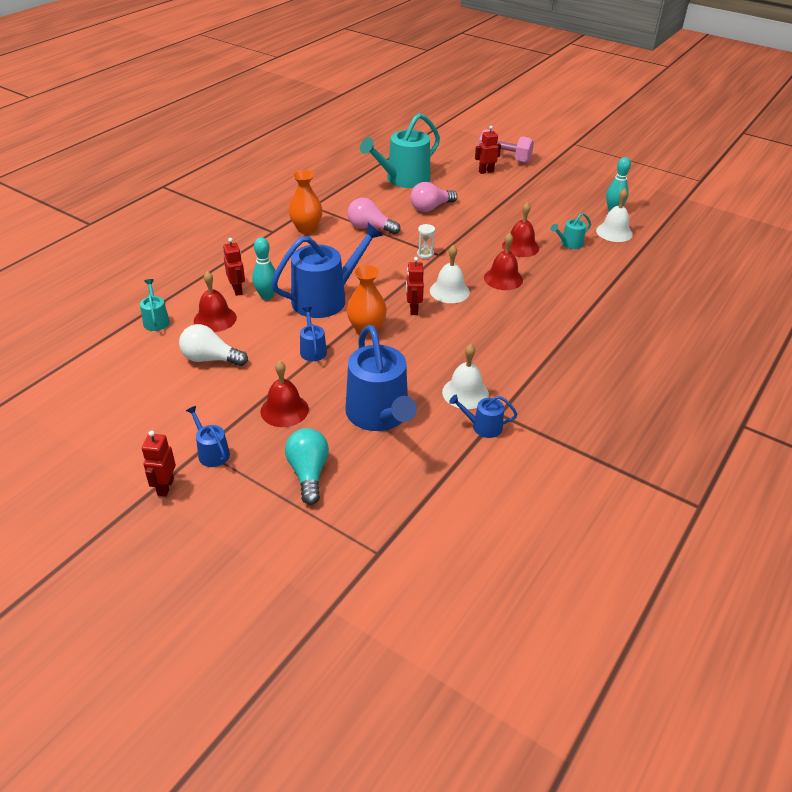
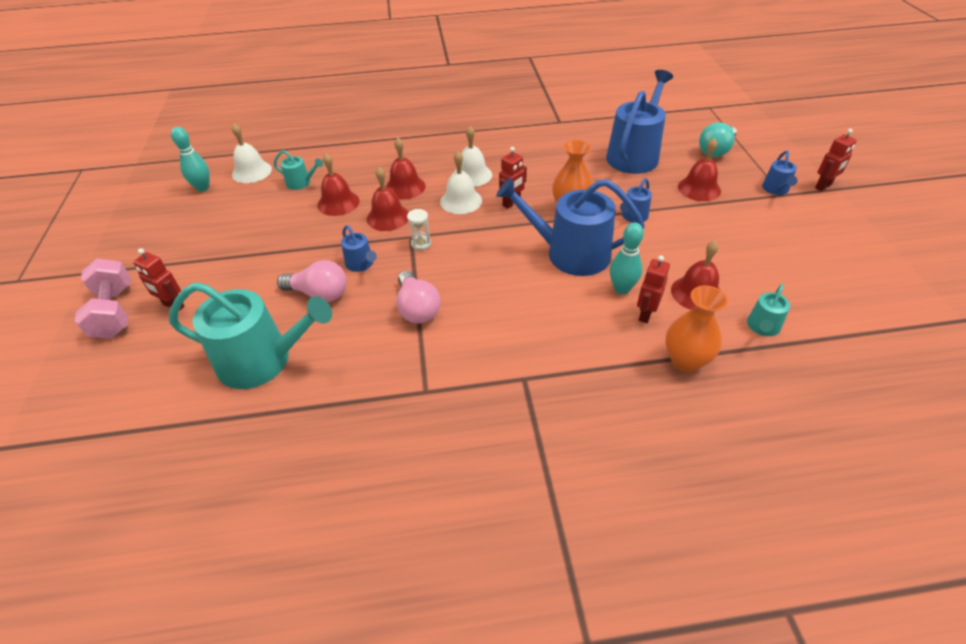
camera: 130 degrees left, 5 degrees up
(210, 359) = (730, 255): white light bulb -> none
(306, 229) = (481, 355): orange vase -> orange vase (685, 361)
(465, 393) = (562, 139): white bell -> white bell (472, 175)
(474, 256) = (388, 217): none -> red bell
(483, 426) = (579, 121): blue watering can -> blue watering can (361, 264)

